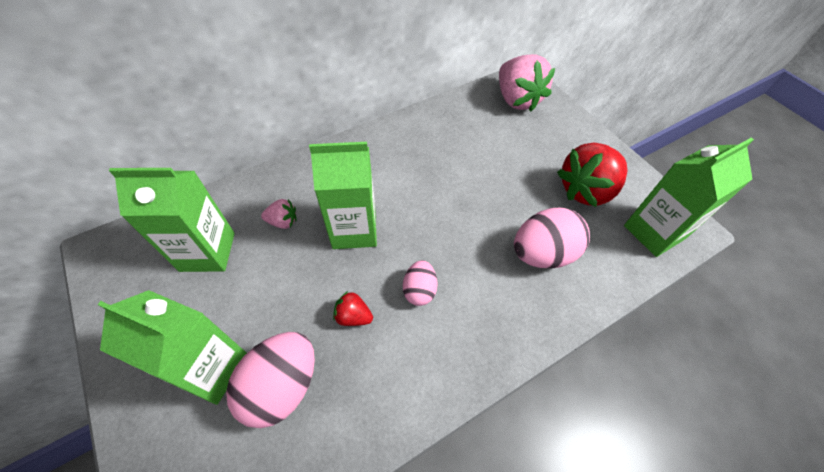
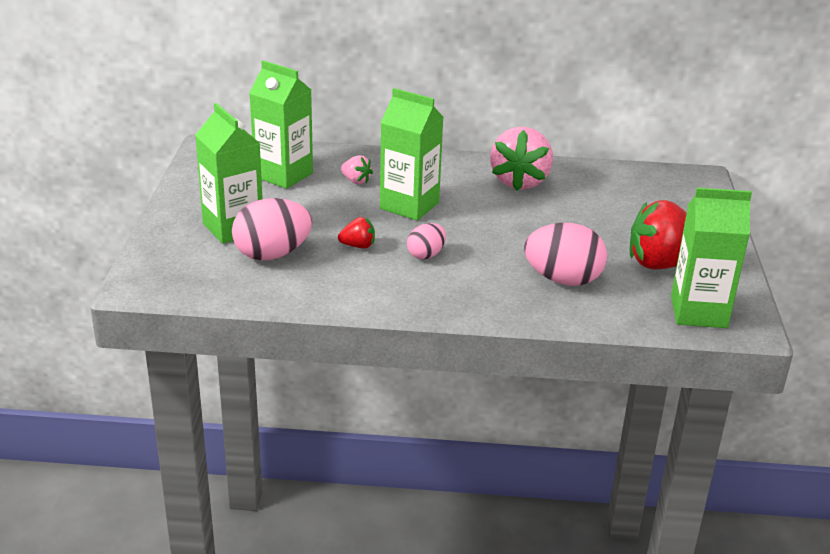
camera: 35 degrees right, 25 degrees down
(353, 316) = (358, 246): red strawberry -> red strawberry turned 120 degrees clockwise
(517, 100) = (671, 187): pink strawberry -> pink strawberry (519, 181)

